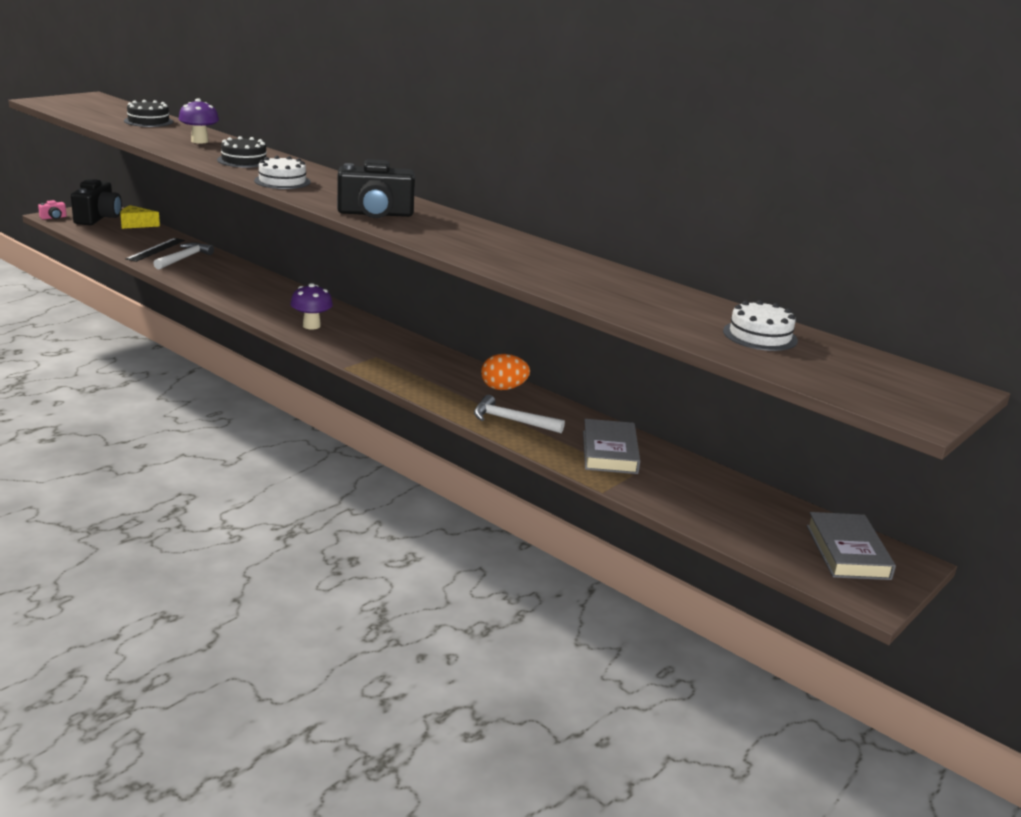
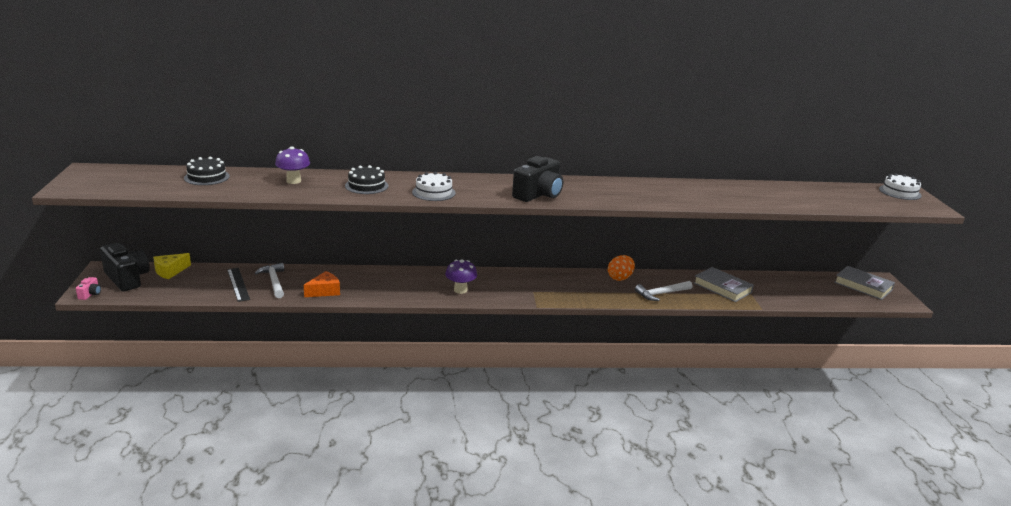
camera: 45 degrees left, 0 degrees up
(201, 279) = (324, 291): none -> orange cheese
(760, 336) = (820, 194): white cake -> white cake (900, 192)

